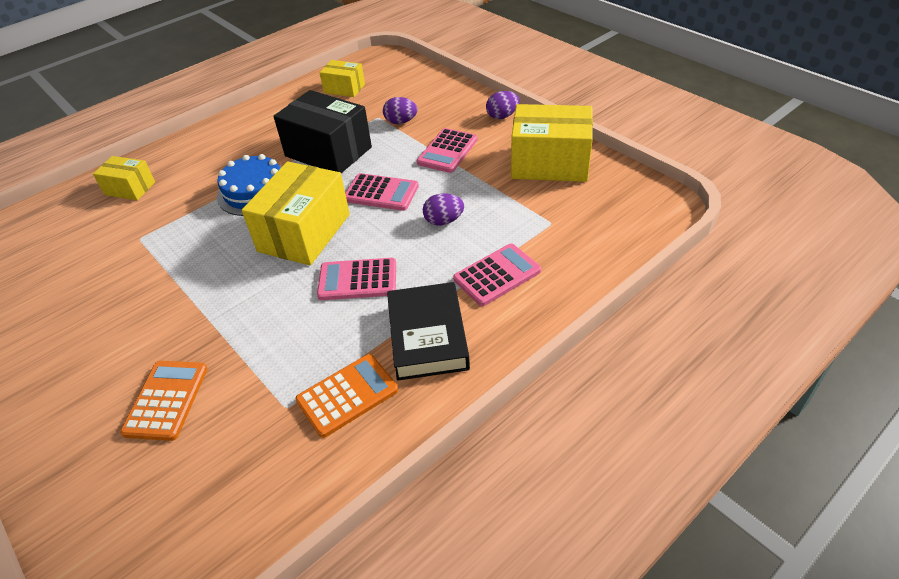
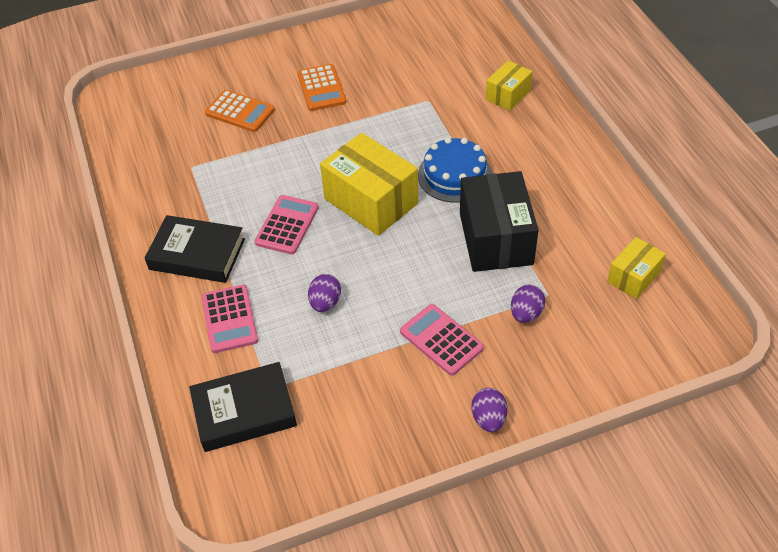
camera: 110 degrees right, 5 degrees up
(328, 151) = (496, 238): black box -> black box turned 60 degrees counterclockwise
(347, 395) = (177, 198): orange calculator -> orange calculator (321, 88)
(381, 193) = (398, 266): pink calculator -> none
(550, 163) = (365, 428): yellow box -> none
(583, 228) = (244, 411): none -> black book

